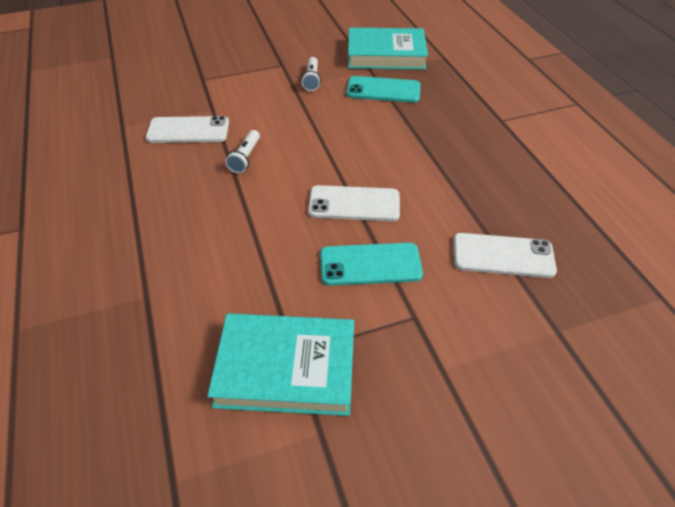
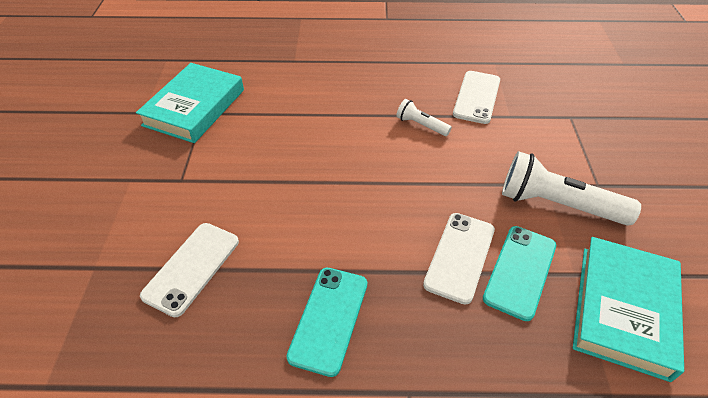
camera: 110 degrees right, 0 degrees up
(312, 80) = (557, 204): white flashlight -> white flashlight, size x1.95
(354, 204) = (322, 181): white phone -> white phone (459, 256)
(370, 264) = (247, 170): turquoise phone -> turquoise phone (329, 319)

